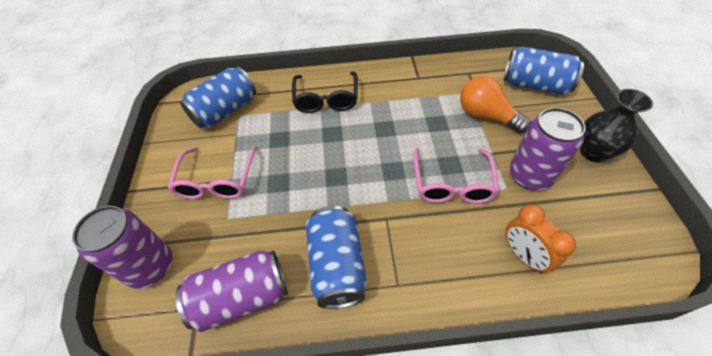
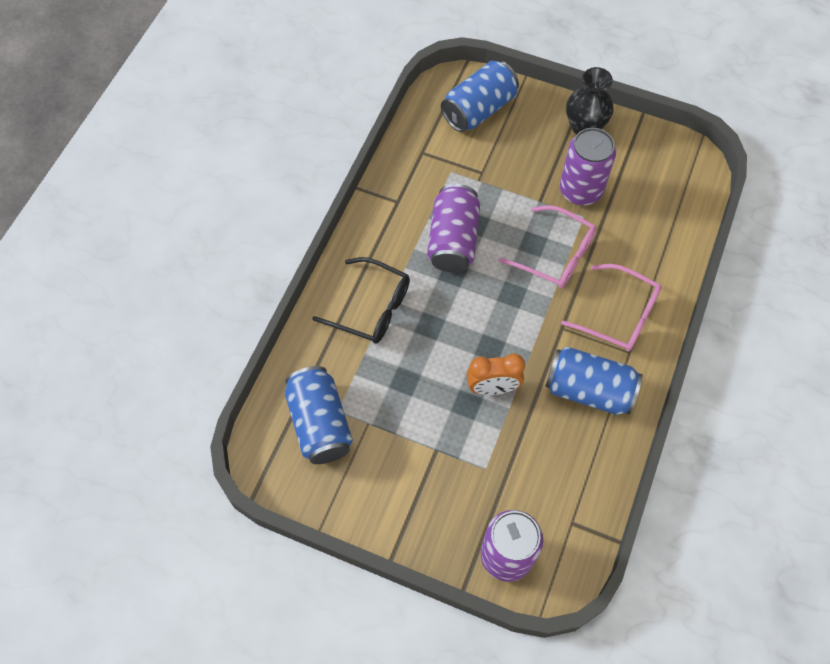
camera: 65 degrees left, 10 degrees up
(217, 181) = (429, 464): pink glasses -> pink glasses (619, 315)
(242, 297) = (580, 481): purple can -> purple can (453, 240)
(486, 116) = (492, 176): orange light bulb -> none
(524, 255) = (650, 247): orange clock -> orange clock (492, 388)

